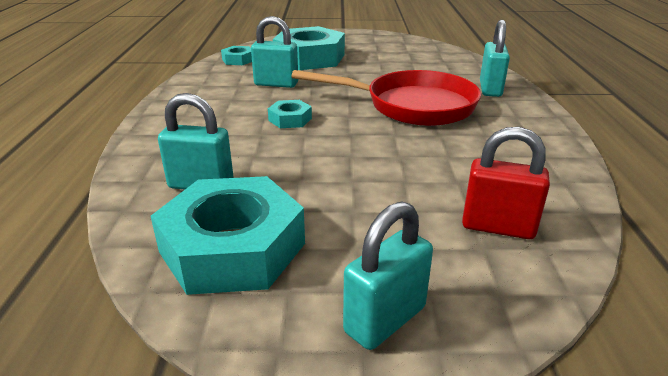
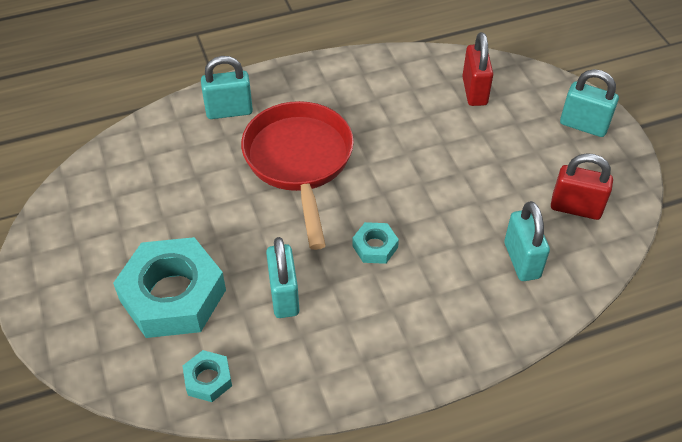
camera: 110 degrees left, 20 degrees up
(232, 247) = (575, 208): turquoise nut -> red padlock

